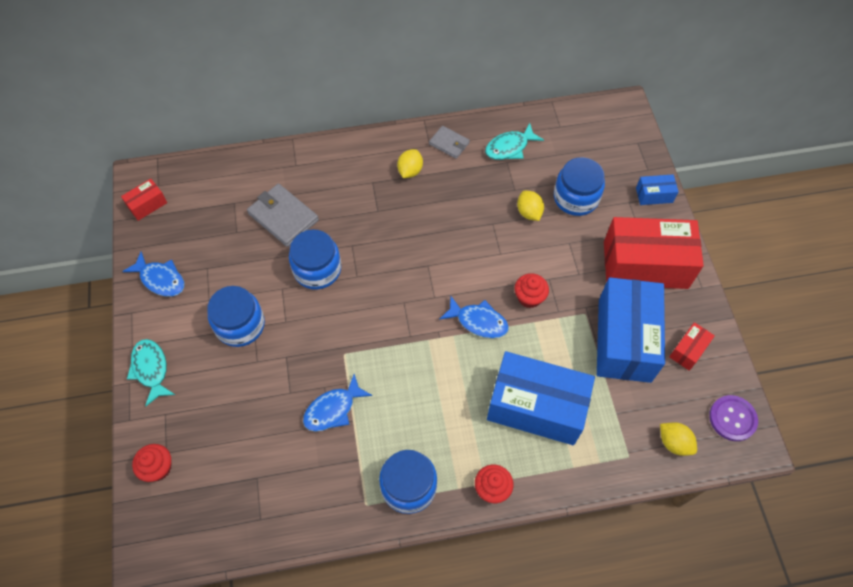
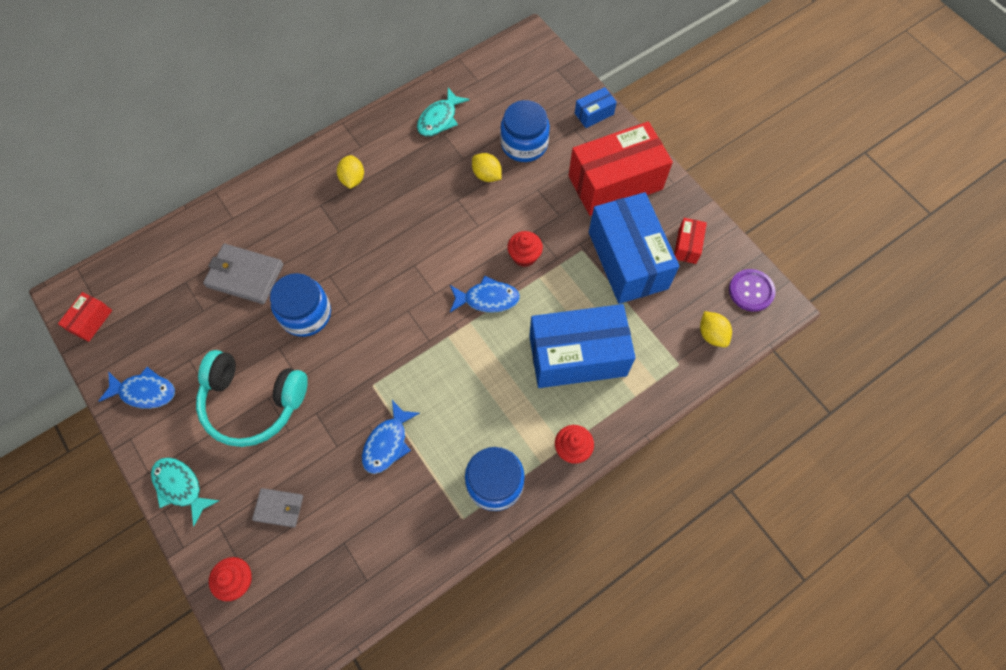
camera: 25 degrees left, 5 degrees up
(240, 325) = (253, 402): blue jar -> turquoise headphones
(449, 143) = (379, 137): grey wallet -> grey wallet (279, 508)
(674, 443) = (712, 334): yellow lemon -> yellow lemon turned 45 degrees clockwise

